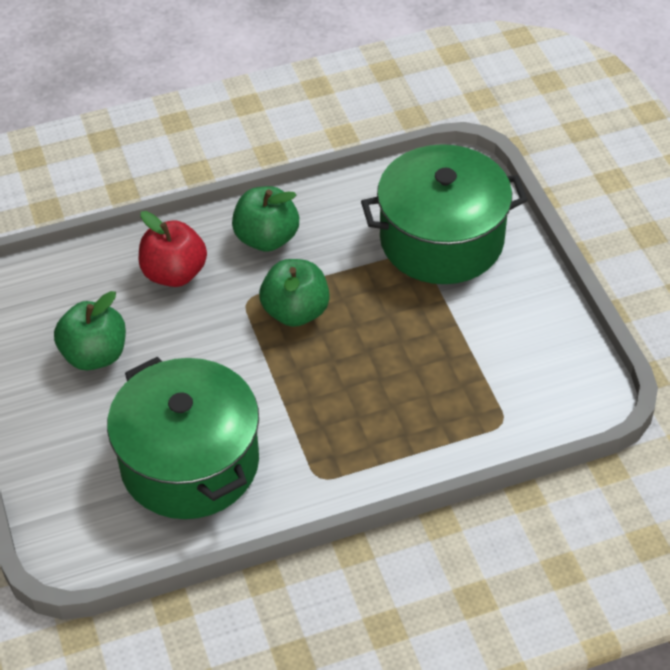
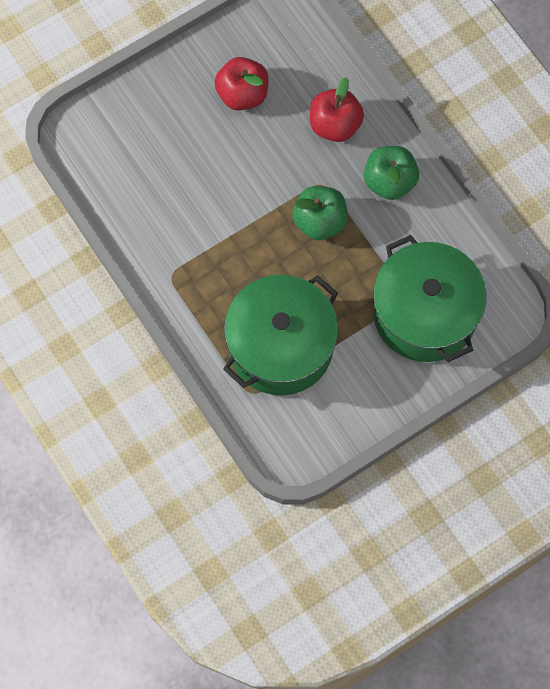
camera: 75 degrees right, 20 degrees up
(95, 355) = (242, 94): green apple -> red apple
(190, 462) = (163, 186): green pot -> green pot (280, 346)

